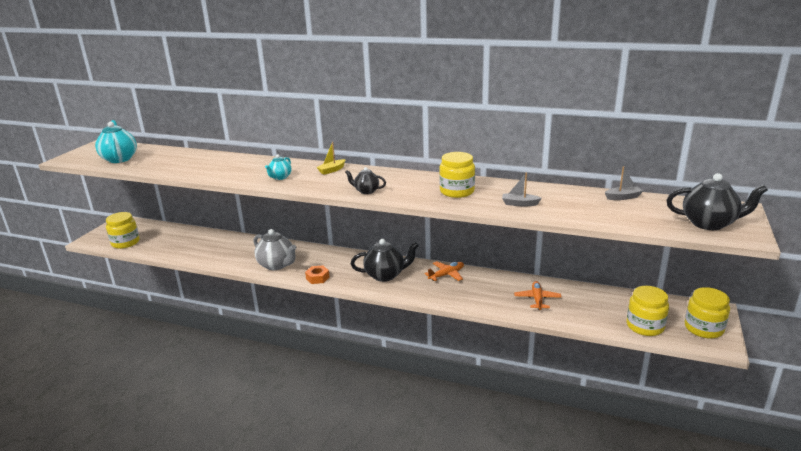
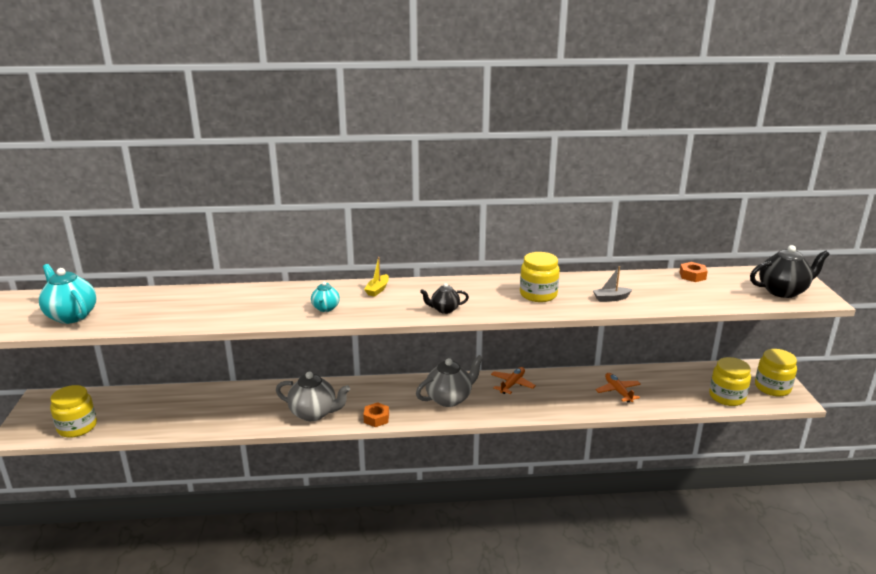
camera: 25 degrees left, 0 degrees up
(385, 275) = (449, 399): black teapot -> grey teapot
(623, 197) = (692, 276): grey boat -> orange nut

